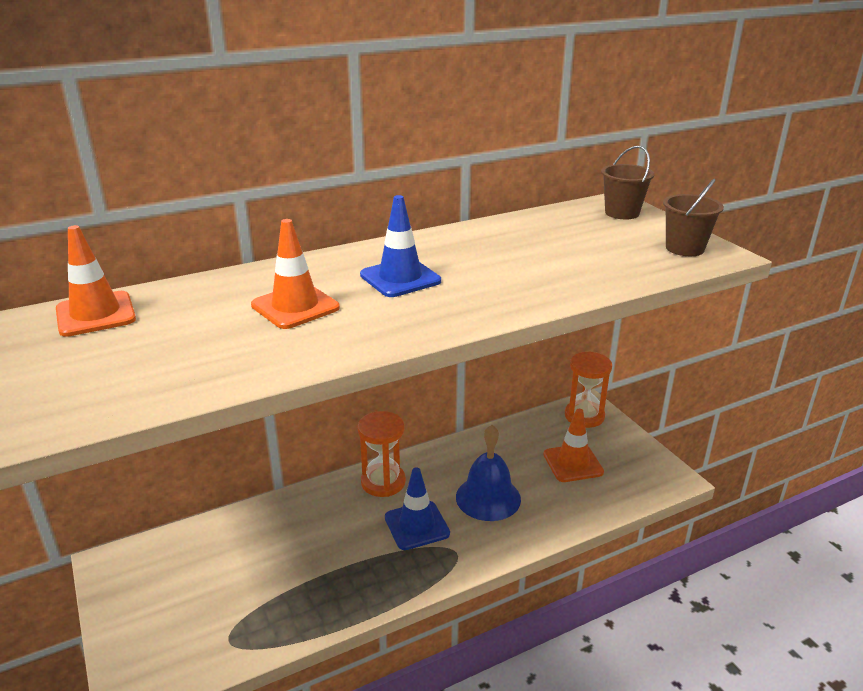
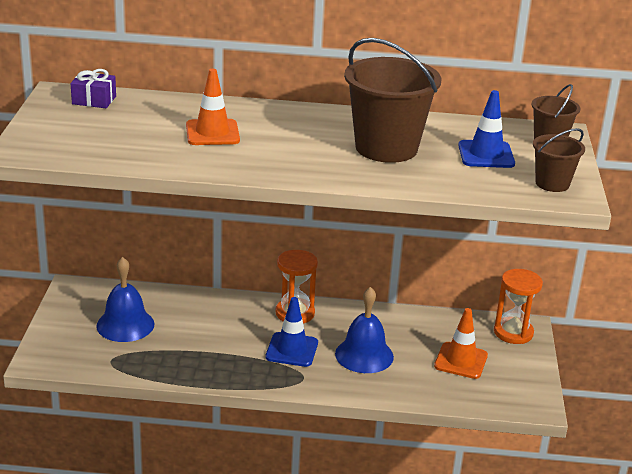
camera: 30 degrees right, 0 degrees up
(95, 314) = (94, 100): orange traffic cone -> purple gift
(210, 582) = (125, 325): none -> blue bell
(400, 278) = (302, 136): blue traffic cone -> blue traffic cone (486, 155)
(498, 263) = (386, 148): none -> brown bucket

